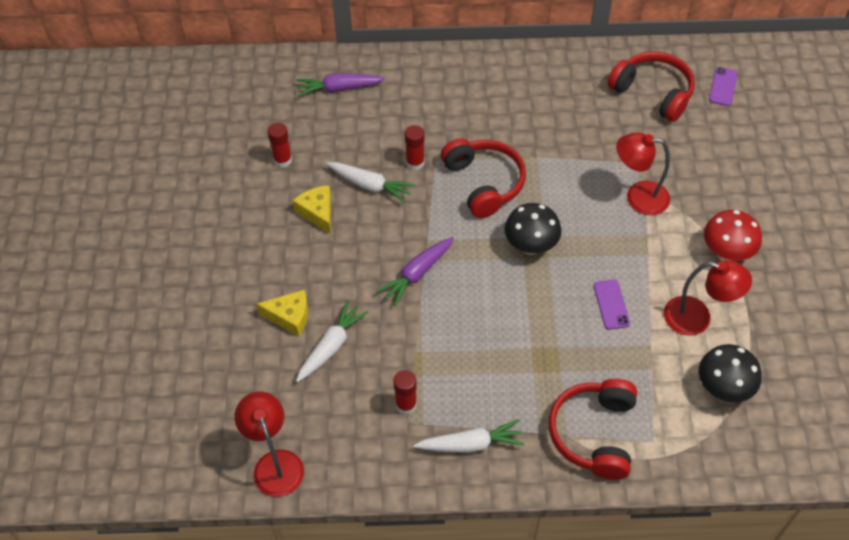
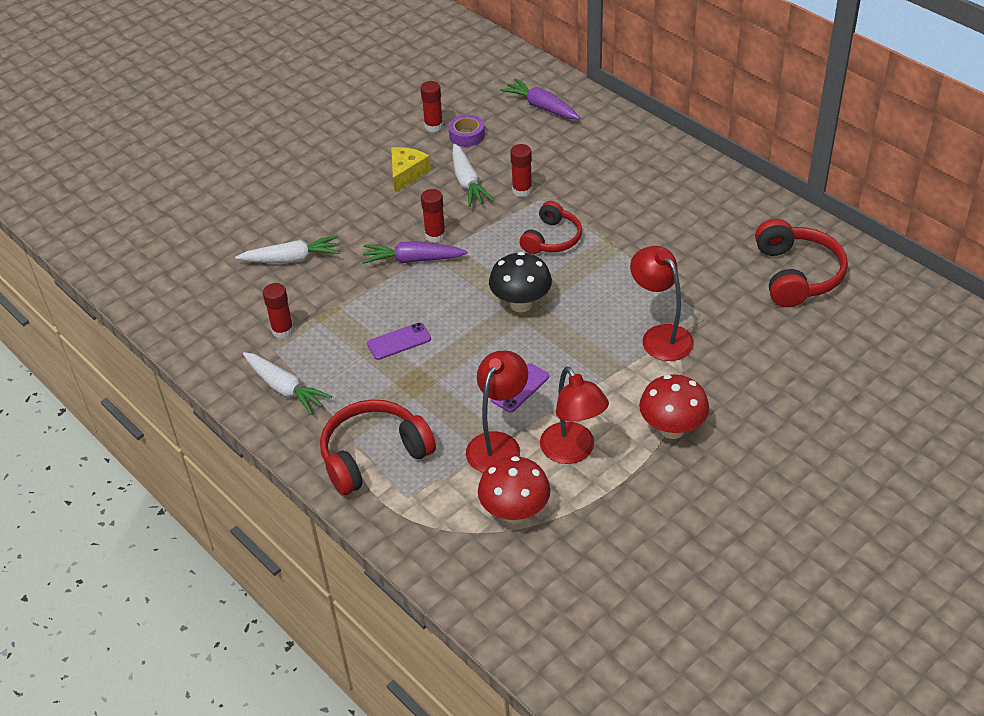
camera: 50 degrees right, 10 degrees down
(275, 463) = (159, 297): red lamp -> red lamp (498, 444)
(290, 317) = (294, 222): yellow cheese -> none
(317, 149) = (467, 135): none -> purple tape
(406, 243) = (435, 235): none -> red glue stick
(484, 183) = (551, 239): red headphones -> red headphones, size x0.66
(722, 388) = (515, 513): black mushroom -> red mushroom
(723, 87) = (872, 314): purple phone -> purple phone (399, 341)

